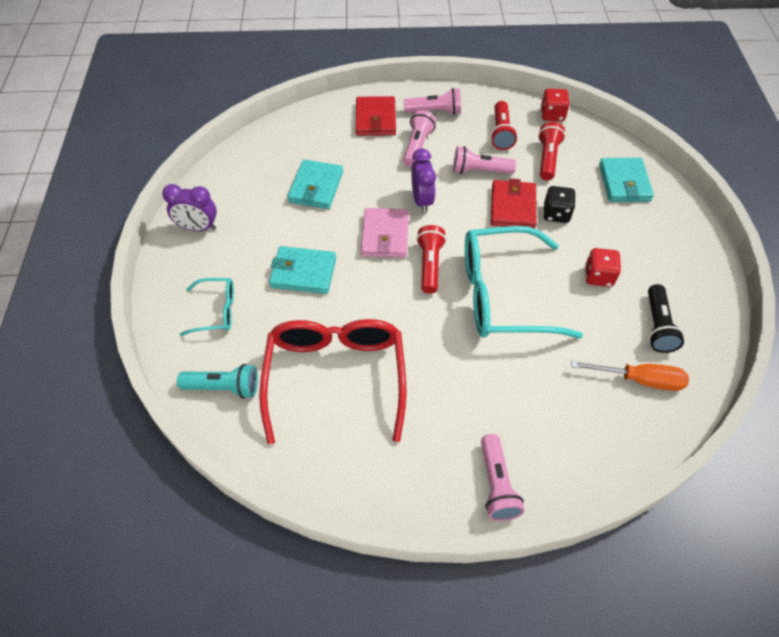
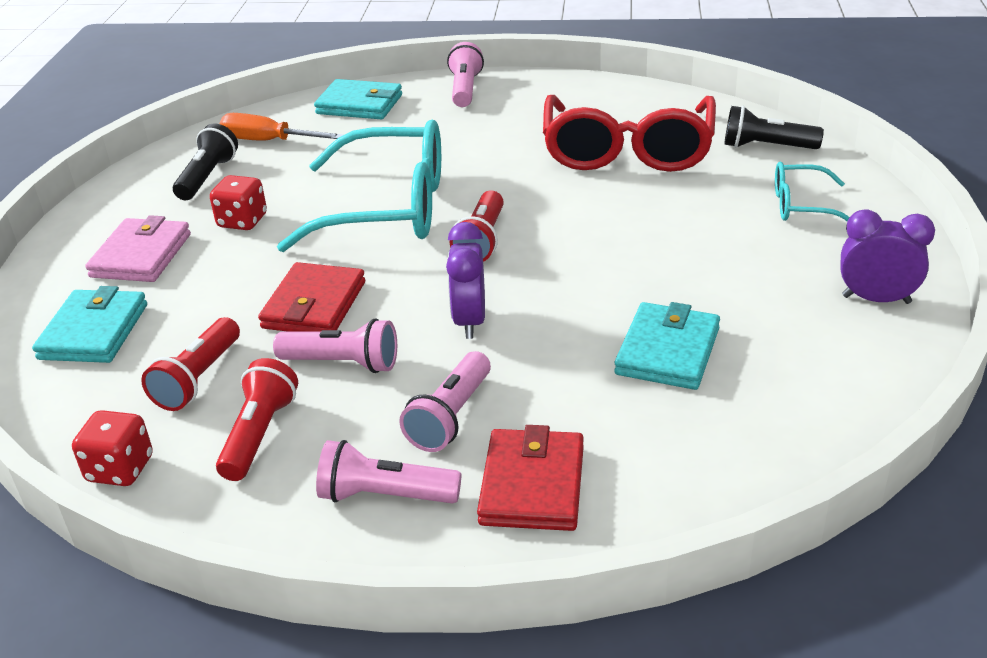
camera: 170 degrees left, 20 degrees down
(224, 387) = (766, 147): turquoise flashlight -> black flashlight
(303, 273) = (679, 239): turquoise wallet -> turquoise wallet (359, 104)
(385, 235) = (545, 276): pink wallet -> pink wallet (141, 255)
(556, 214) = (248, 293): black dice -> none

